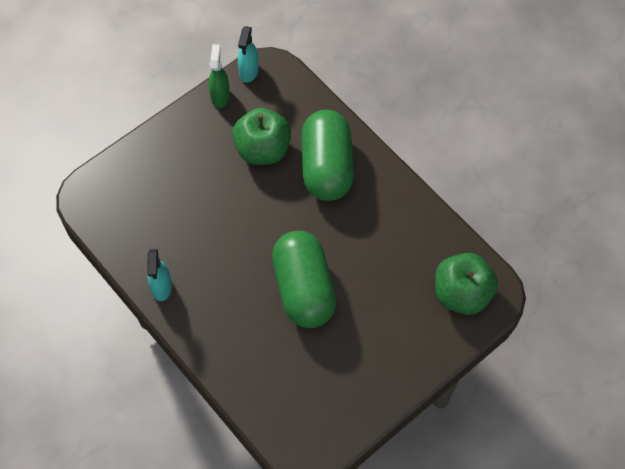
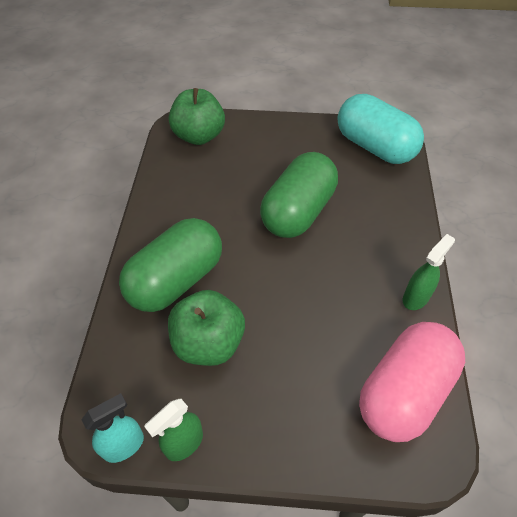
camera: 135 degrees left, 10 degrees down
(125, 217) = (404, 391): none -> pink capsule
(161, 287) = (416, 297): turquoise spray bottle -> green spray bottle
(307, 417) = (374, 147): none -> turquoise capsule

